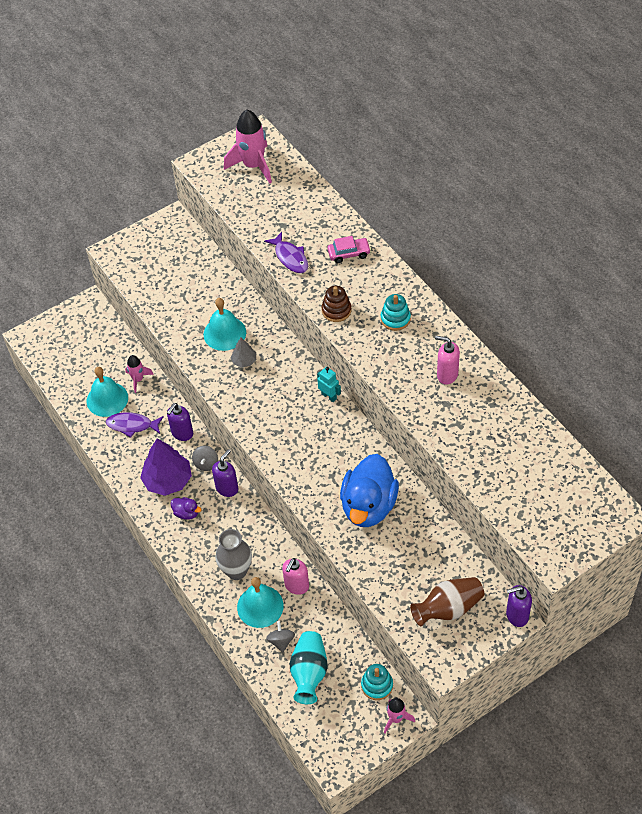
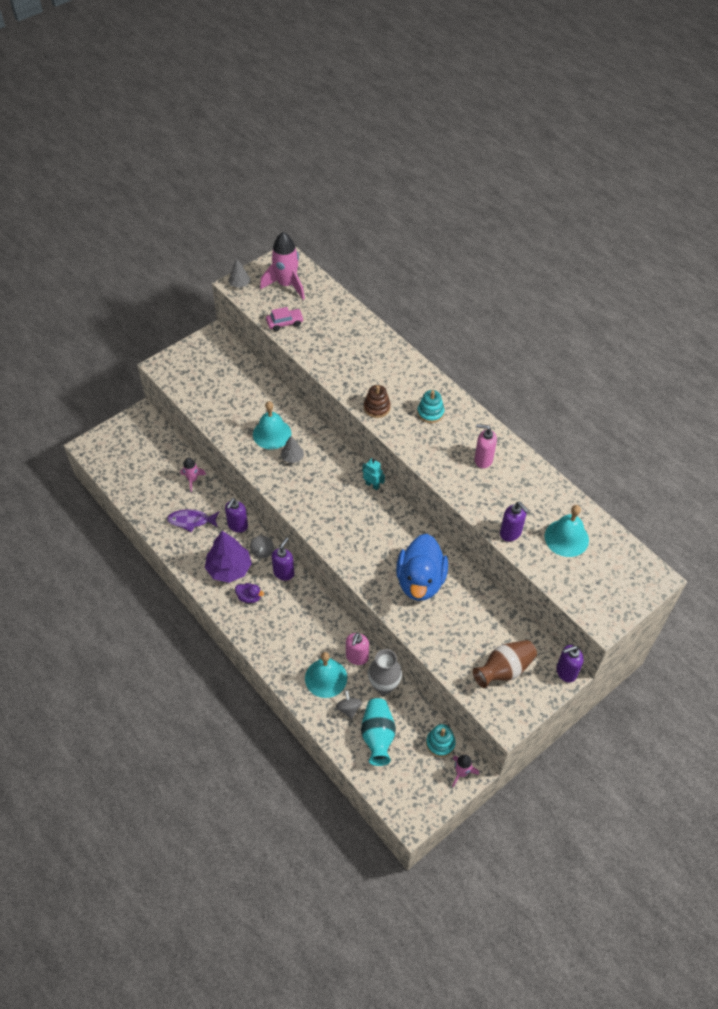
camera: 10 degrees left, 0 degrees up
(107, 399) = (166, 498): turquoise bell -> turquoise bell (566, 538)
(201, 163) = (239, 284): none -> grey tree
(236, 571) = (301, 647): grey vase -> grey vase (384, 686)
(290, 257) = (329, 363): purple fish -> none
(349, 253) = (381, 357): pink car -> pink car (285, 323)
(466, 458) = (510, 533): none -> purple soap dispenser

